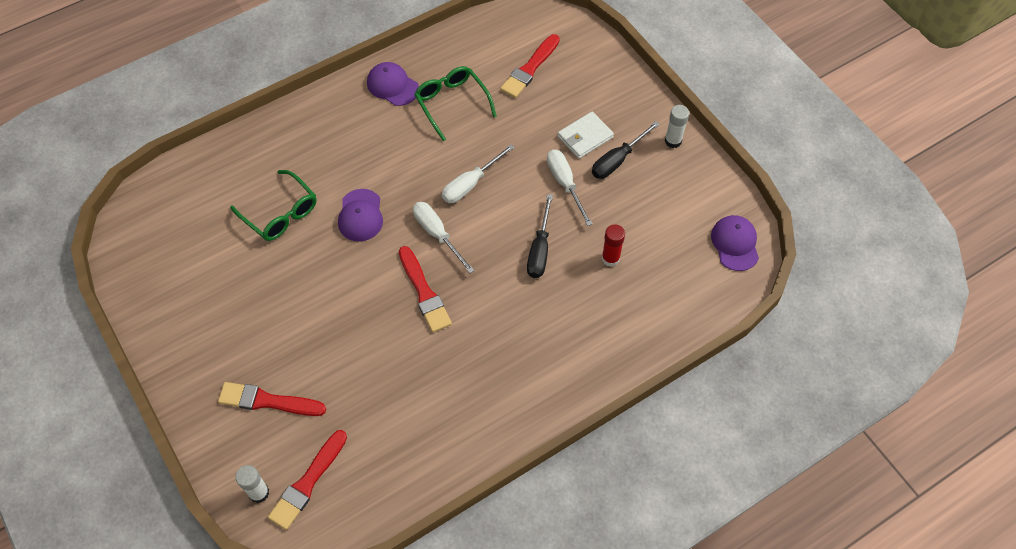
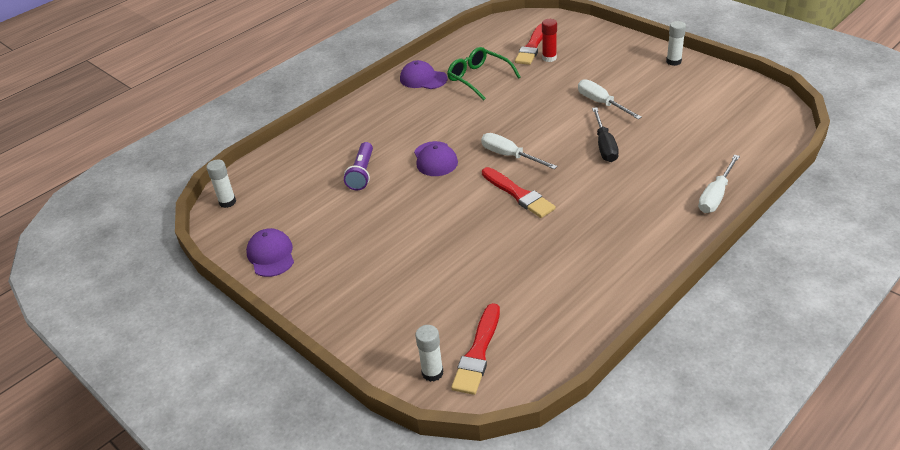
camera: 10 degrees left, 20 degrees down
(136, 213) = (227, 202): none -> white glue stick
(267, 401) = (409, 301): red brush -> none
(280, 213) = (362, 173): green glasses -> purple flashlight
(470, 184) = (521, 120): white screwdriver -> white screwdriver (715, 195)
(585, 137) = (601, 74): white wallet -> none
(610, 258) = (668, 138): red glue stick -> red glue stick (549, 58)
(617, 160) = (636, 81): black screwdriver -> none
(735, 244) = (765, 107): purple cap -> purple cap (271, 255)

